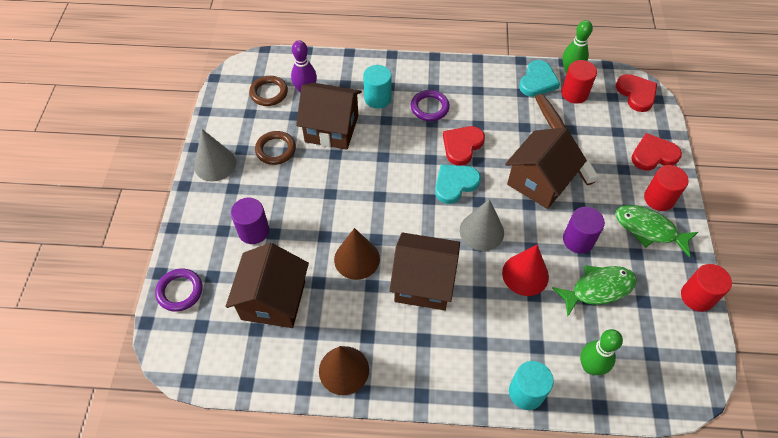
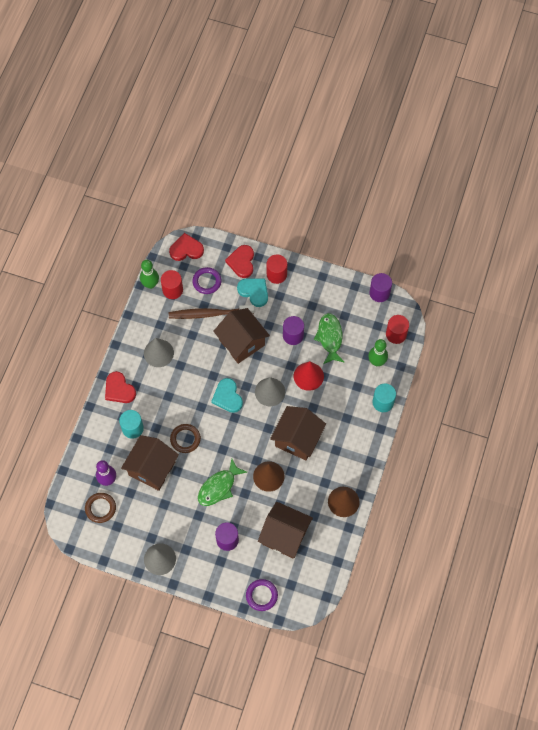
camera: 75 degrees left, 10 degrees up
(275, 150) = (159, 513): brown ring -> brown ring (185, 439)
(429, 107) = (154, 393): purple ring -> purple ring (207, 281)
(462, 146) = (196, 382): red heart -> red heart (119, 389)
(484, 100) = (158, 353): none -> grey cone
(537, 81) = (153, 310): turquoise heart -> turquoise heart (254, 292)
(649, 229) = (297, 291): green fish -> green fish (219, 487)
(697, 297) = (349, 285): red cylinder -> red cylinder (396, 334)
(708, 343) = (379, 293): none -> purple cylinder

